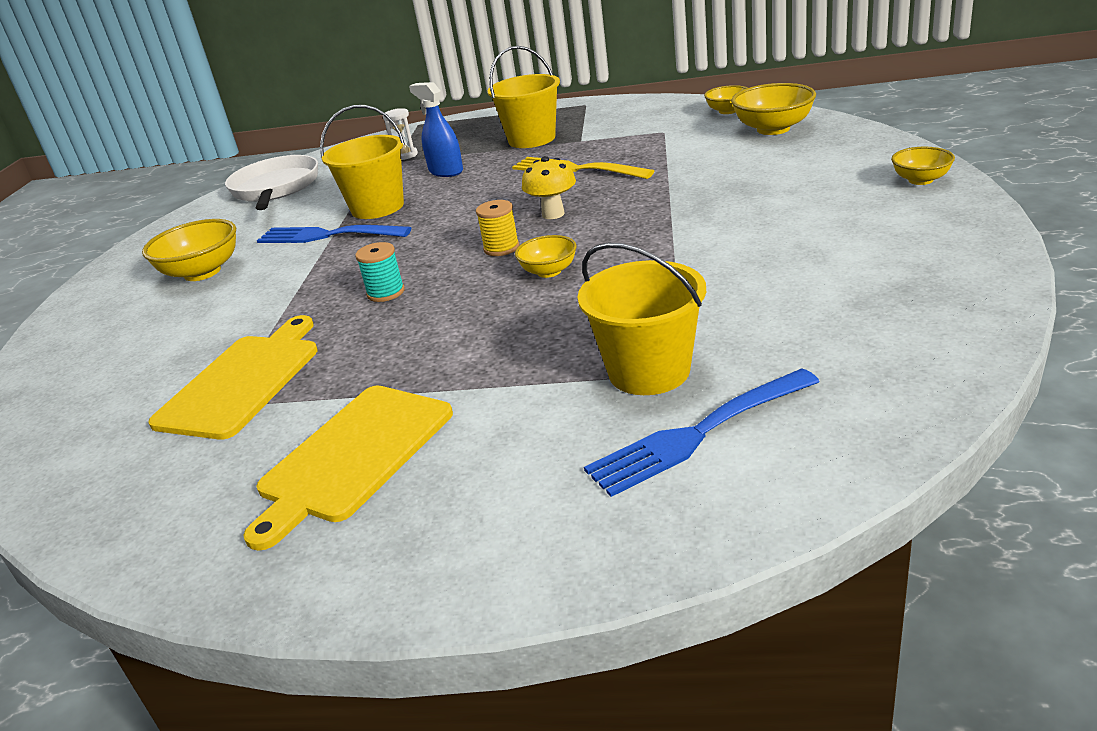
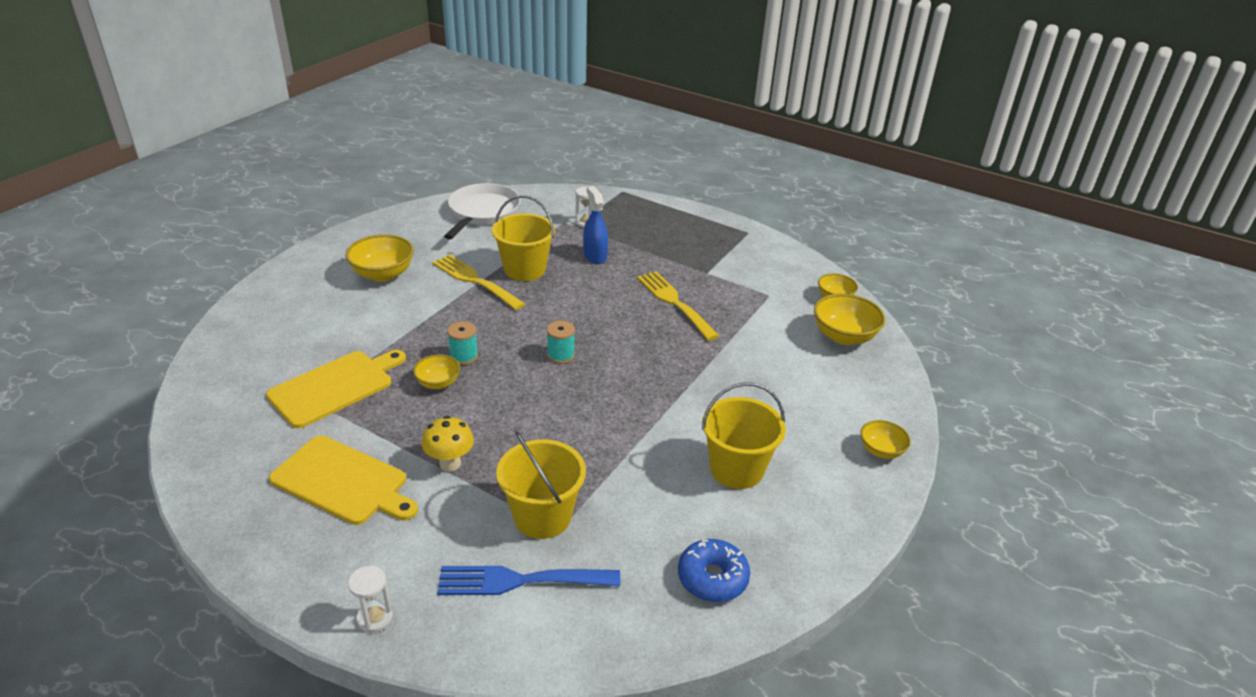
camera: 20 degrees right, 5 degrees up
(327, 235) = (474, 280): blue fork -> yellow fork
(353, 456) = (343, 482): yellow cutting board -> yellow cutting board turned 120 degrees counterclockwise
(501, 248) = (561, 355): yellow spool -> turquoise spool
(532, 139) = (677, 252): yellow bucket -> yellow bucket (736, 469)
(549, 271) = (568, 395): yellow bowl -> yellow bowl (438, 383)
(553, 214) = (619, 341): yellow mushroom -> yellow mushroom (450, 463)
(555, 560) = (375, 618): none -> white hourglass
(903, 331) = (712, 578): none -> blue donut

